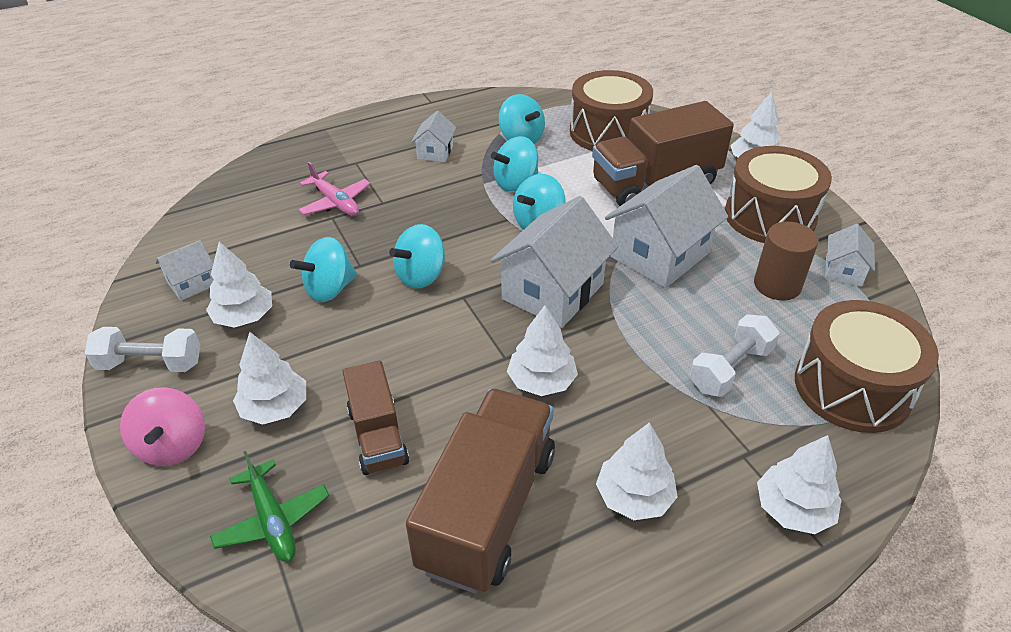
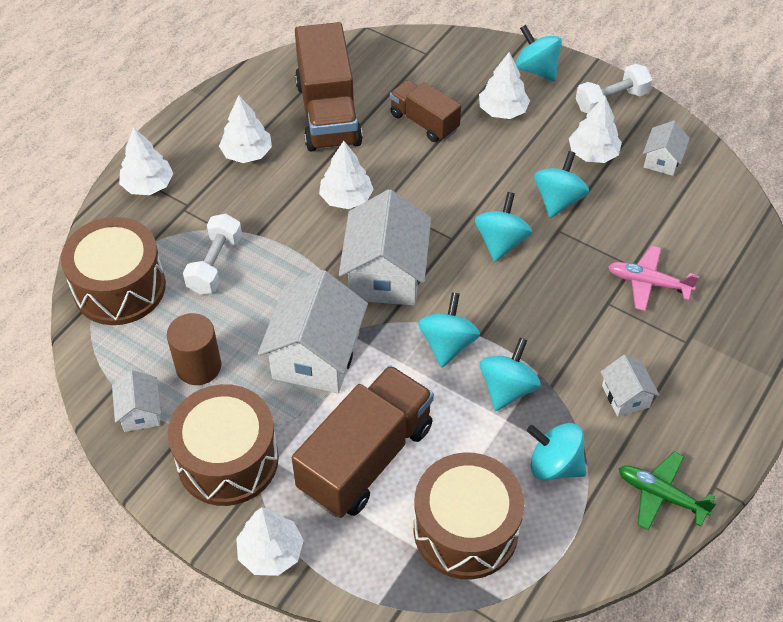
camera: 150 degrees right, 10 degrees up
(173, 445) = (536, 69): pink spinning top -> turquoise spinning top
(273, 520) = (440, 62): green plane -> green plane (660, 495)

